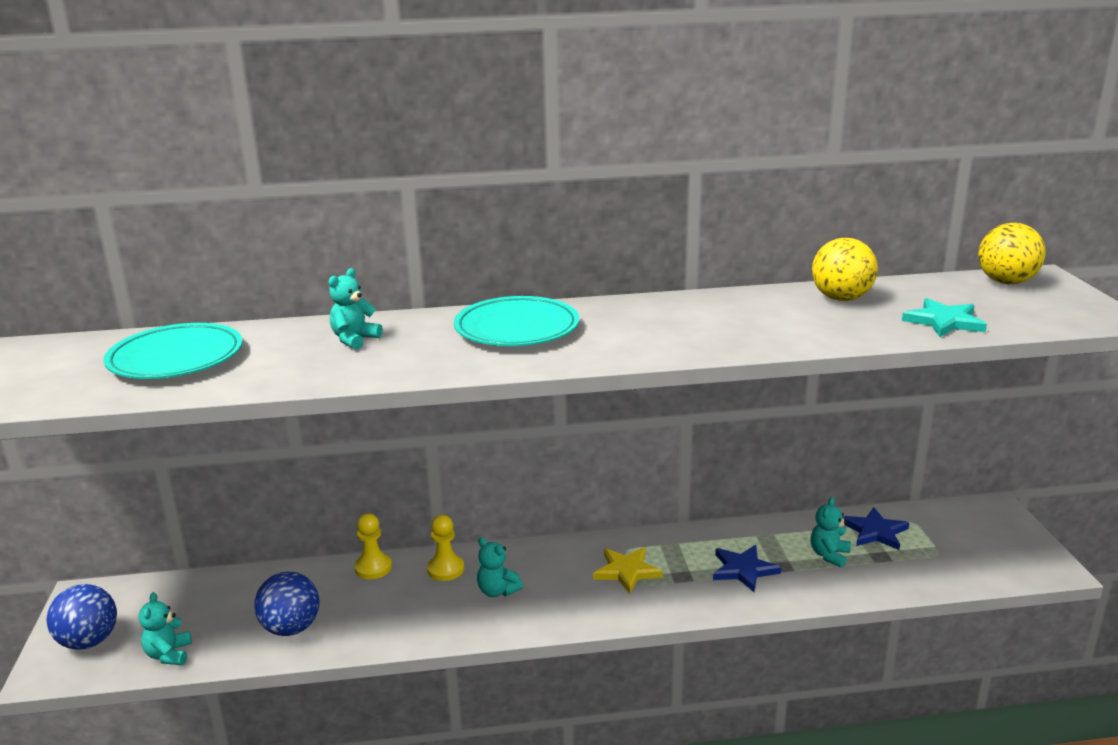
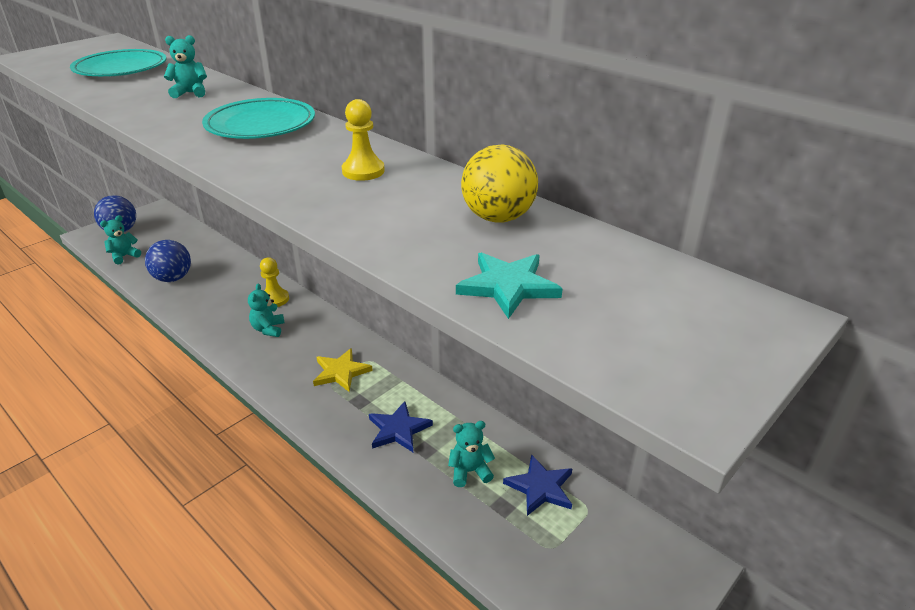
camera: 50 degrees right, 10 degrees up
(373, 568) = (253, 274): yellow pawn -> yellow pawn (363, 171)
(1006, 282) = (707, 296): yellow ball -> none

